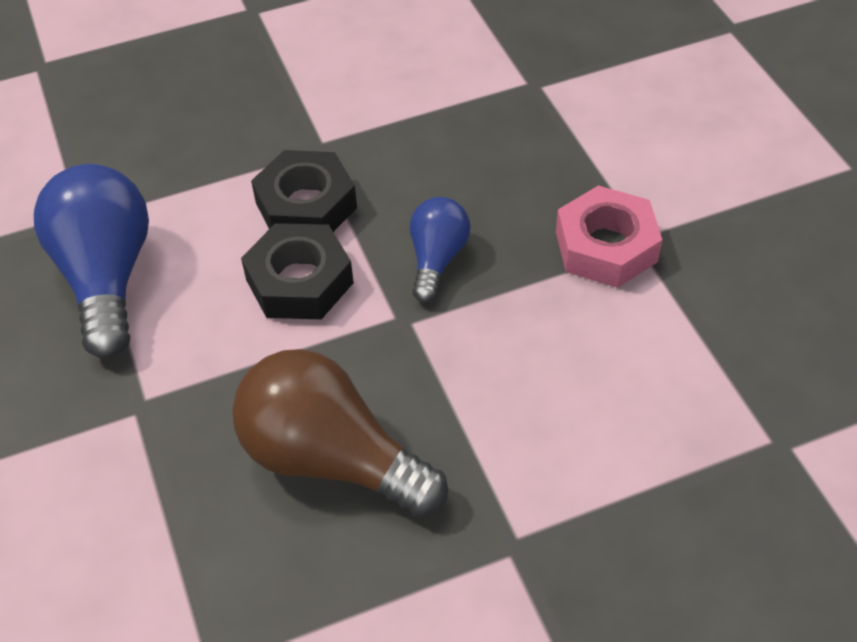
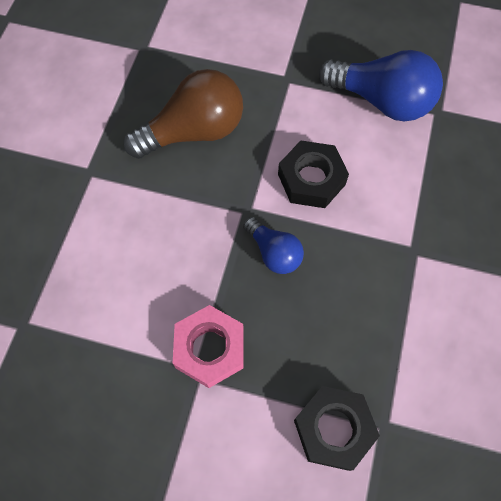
camera: 125 degrees right, 15 degrees up
(306, 205) = (367, 214): black nut -> black nut (334, 429)

